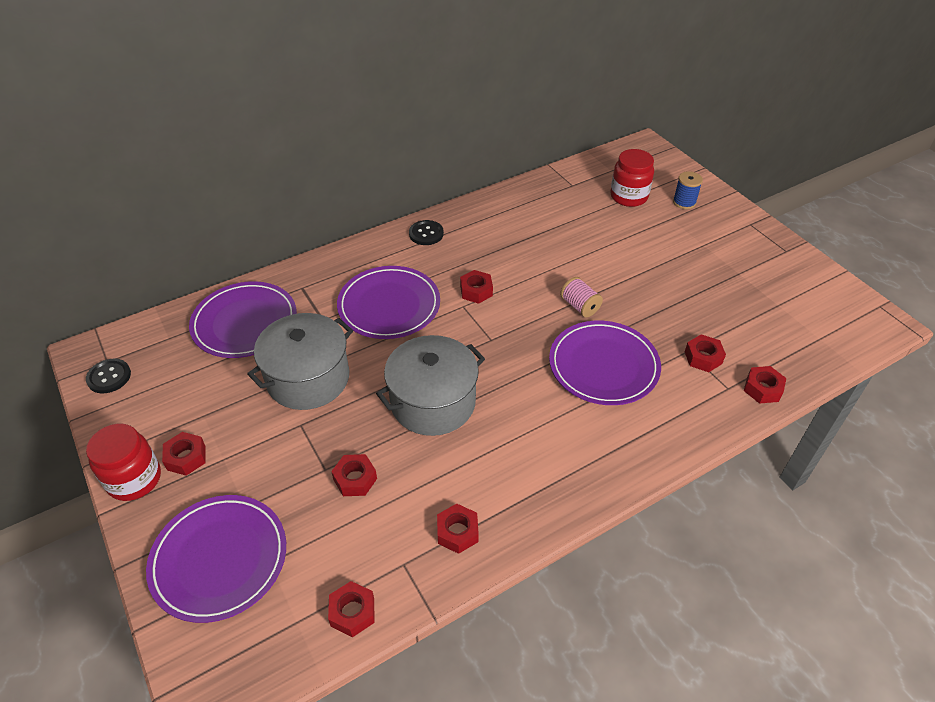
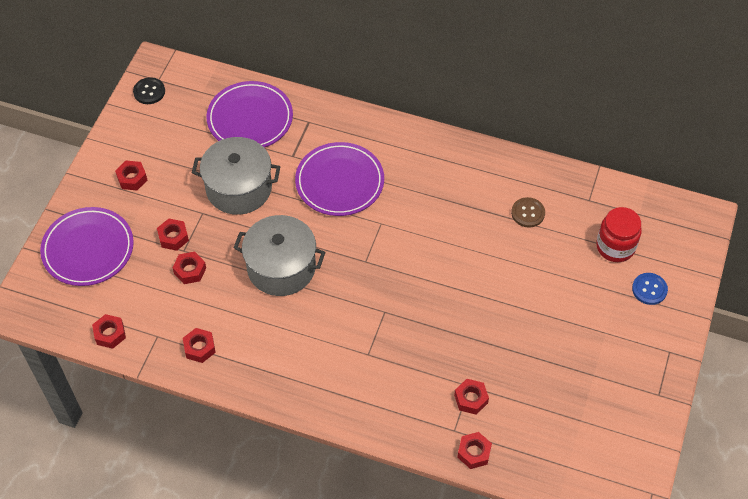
camera: 50 degrees right, 10 degrees up
(134, 479) = (99, 168): red jar -> none
(426, 234) = (432, 149): black button -> none
(476, 291) = (403, 220): red nut -> red nut (173, 237)
(549, 220) = (528, 213): none -> brown button
(579, 306) = (450, 292): pink spool -> none
(603, 366) = (403, 342): purple plate -> none
(684, 202) = (649, 289): blue spool -> blue button

